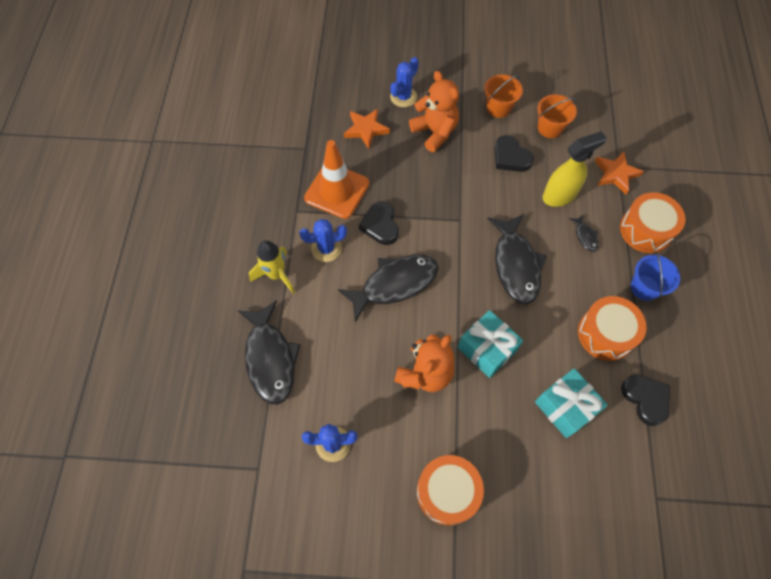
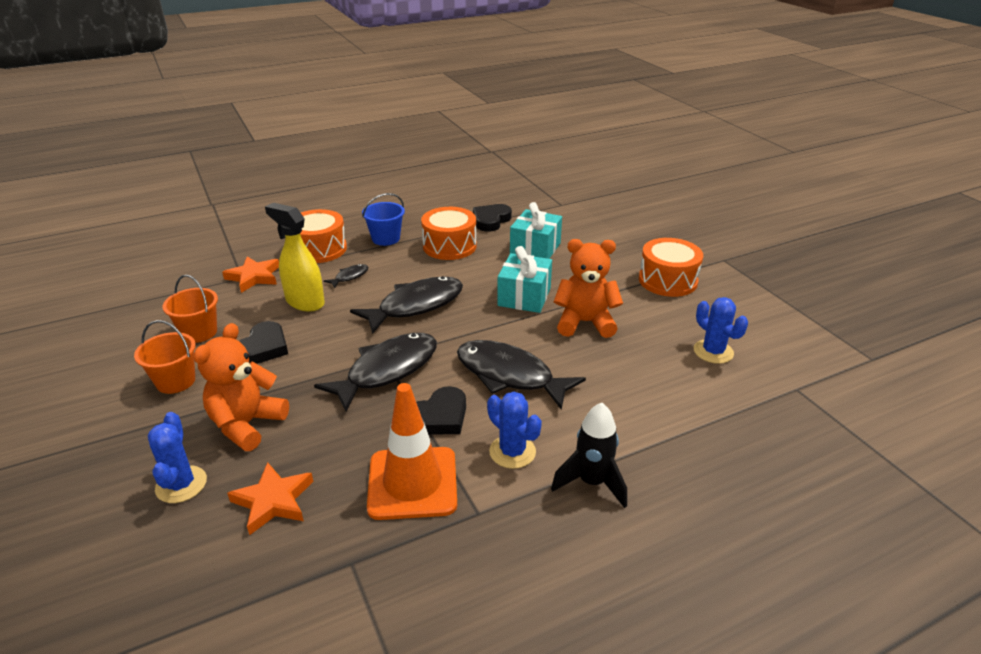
camera: 120 degrees left, 30 degrees down
(270, 358) = (693, 434): black fish -> black fish (387, 370)
(276, 275) = (592, 483): yellow rocket -> black rocket
(403, 97) = (181, 484): blue cactus -> blue cactus turned 75 degrees clockwise

